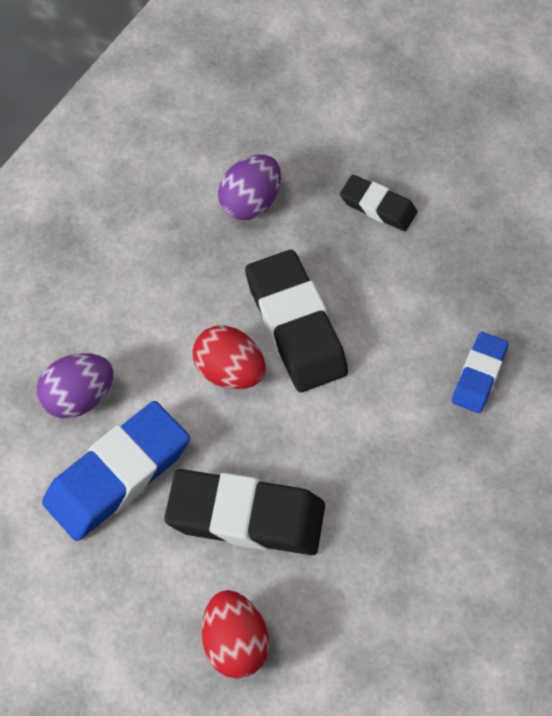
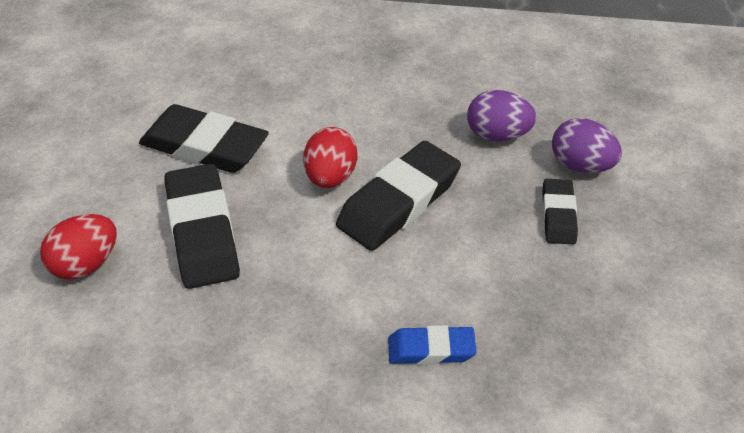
camera: 65 degrees right, 15 degrees down
(78, 397) = (259, 104): purple egg -> purple egg (581, 165)
(117, 475) = (204, 146): blue eraser -> black eraser

